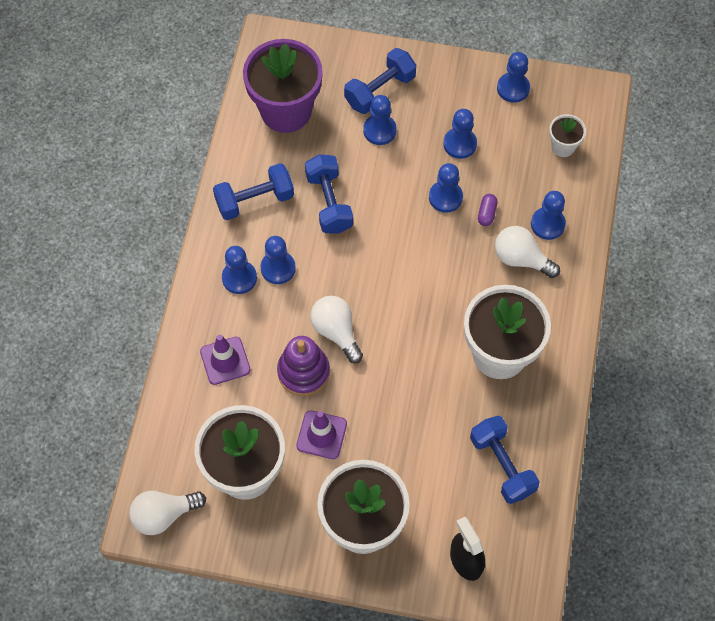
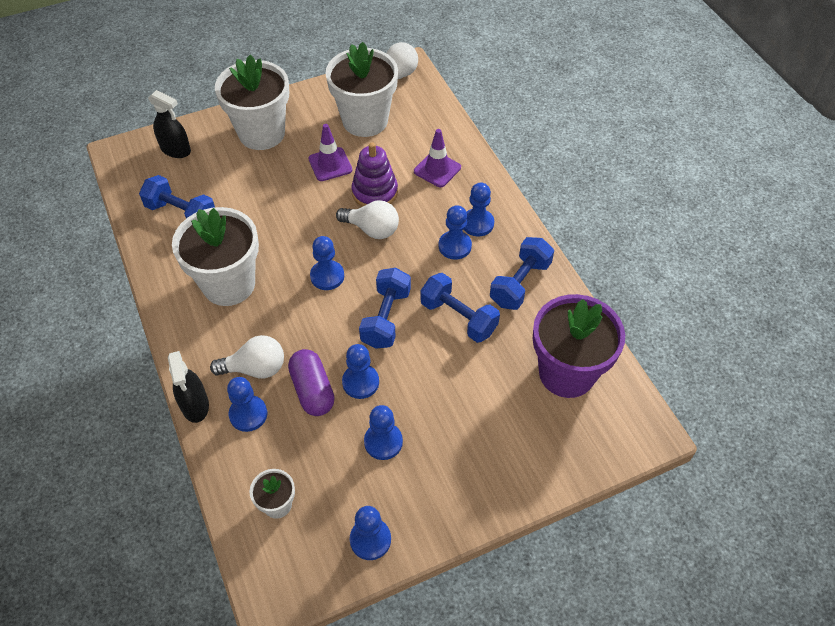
camera: 145 degrees right, 10 degrees down
(379, 130) = (468, 408): blue pawn -> blue pawn (327, 276)
(380, 90) = (501, 448): blue dumbbell -> blue dumbbell (386, 318)
(487, 213) = (312, 390): purple capsule -> purple capsule, size x1.92
(585, 256) = (195, 405): none -> black spray bottle

